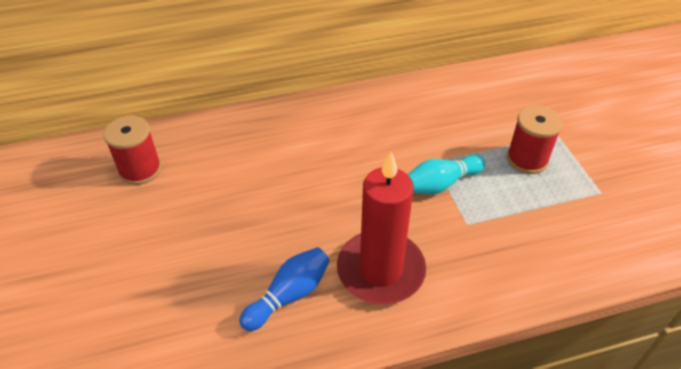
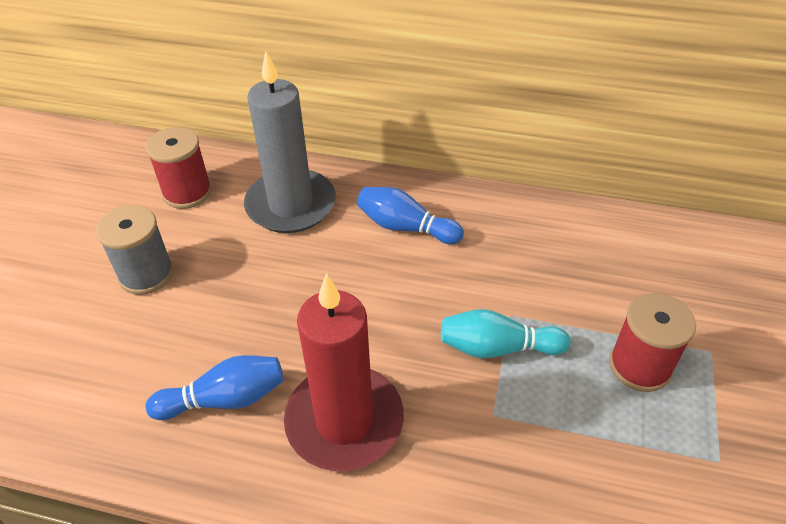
camera: 30 degrees right, 0 degrees up
(157, 240) = (146, 274): none -> grey spool
(231, 148) = (291, 205): none -> grey candle
(326, 133) = (405, 227): none -> blue bowling pin

